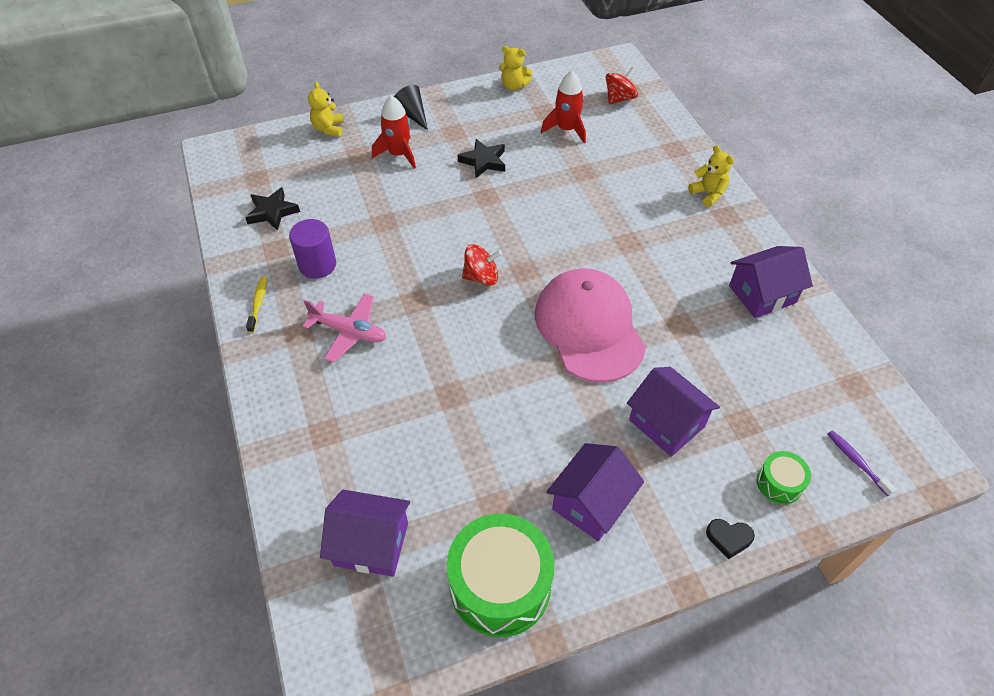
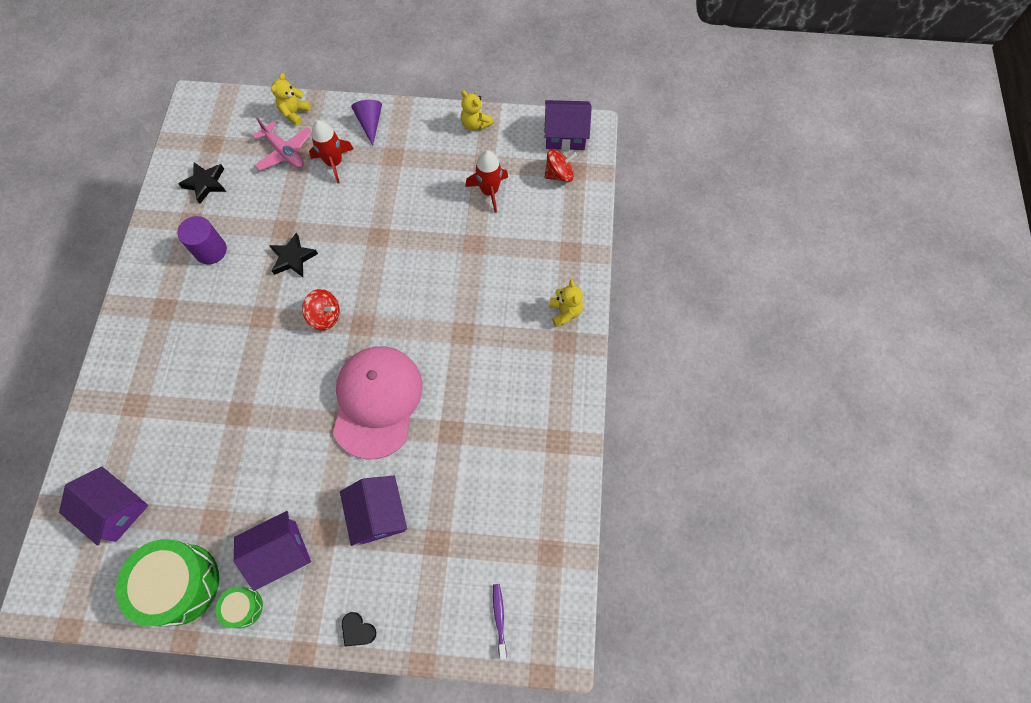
camera: 25 degrees right, 15 degrees up
(258, 303) = (150, 269): yellow toothbrush -> none
(349, 332) = (199, 324): pink plane -> pink plane (284, 152)
(412, 114) = (370, 123): black cone -> purple cone
(483, 161) = (398, 198): black star -> black star (293, 258)
(762, 294) = (537, 433): purple house -> purple house (565, 135)
(779, 483) = (426, 606): green drum -> green drum (243, 607)

